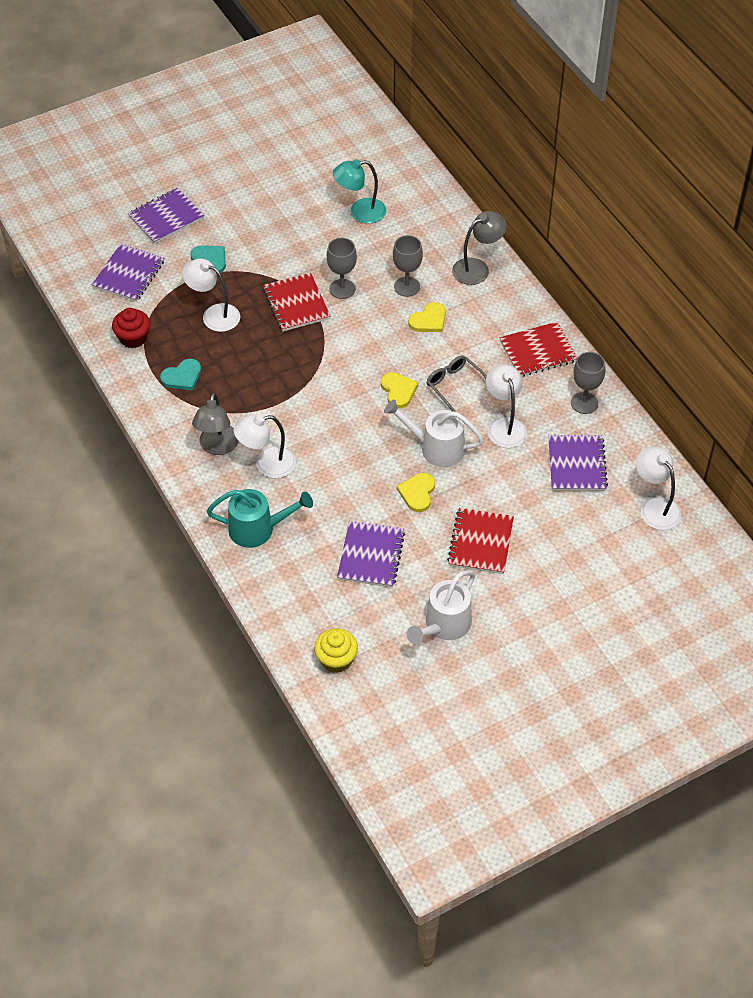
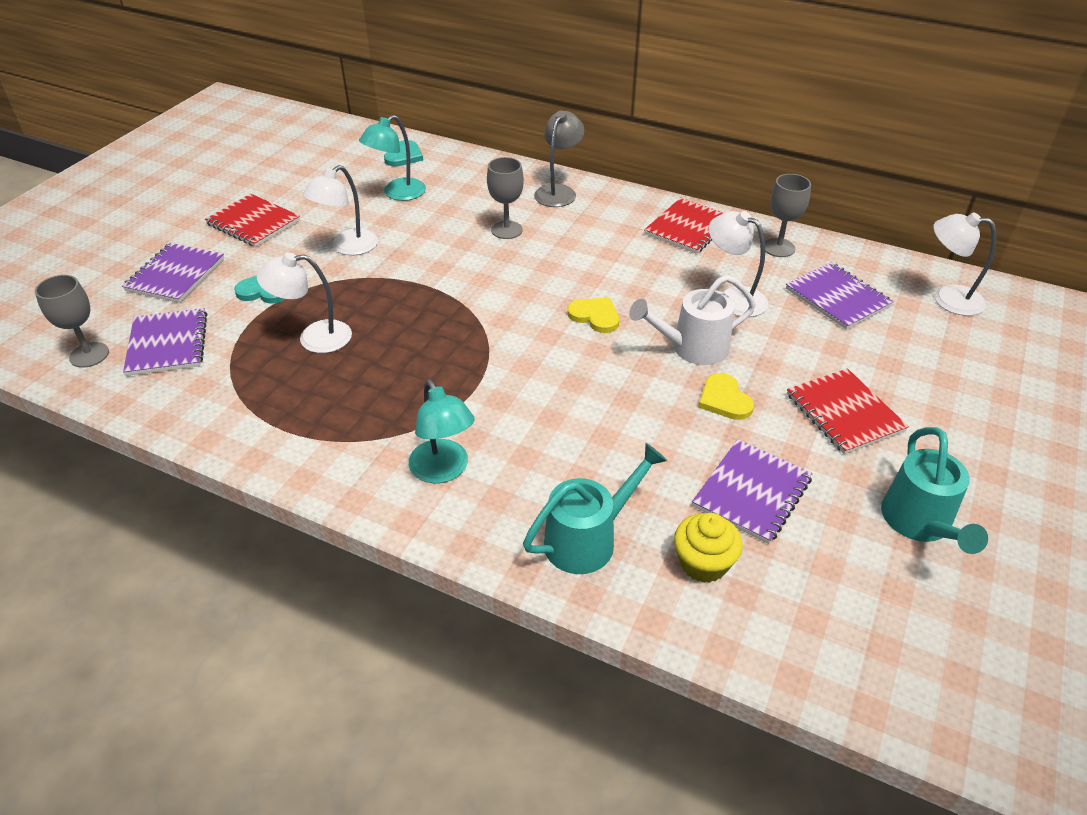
camera: 35 degrees left, 10 degrees down
(133, 338) = (225, 405): red cupcake -> none
(182, 376) = (328, 416): turquoise heart -> turquoise heart (404, 156)
(217, 447) = (443, 470): grey lamp -> turquoise lamp
(267, 465) = (525, 458): white lamp -> white lamp (347, 247)
(296, 304) = (403, 289): red notebook -> red notebook (253, 222)
(336, 659) = (858, 648): yellow cupcake -> yellow cupcake (703, 563)
(342, 289) = (441, 257): grey goblet -> grey goblet (89, 355)
(371, 556) = (752, 492): purple notebook -> purple notebook turned 60 degrees clockwise
(428, 320) = (558, 246): yellow heart -> none
(443, 626) = (920, 524): white watering can -> turquoise watering can
(455, 386) = (647, 287): grey glasses -> none

